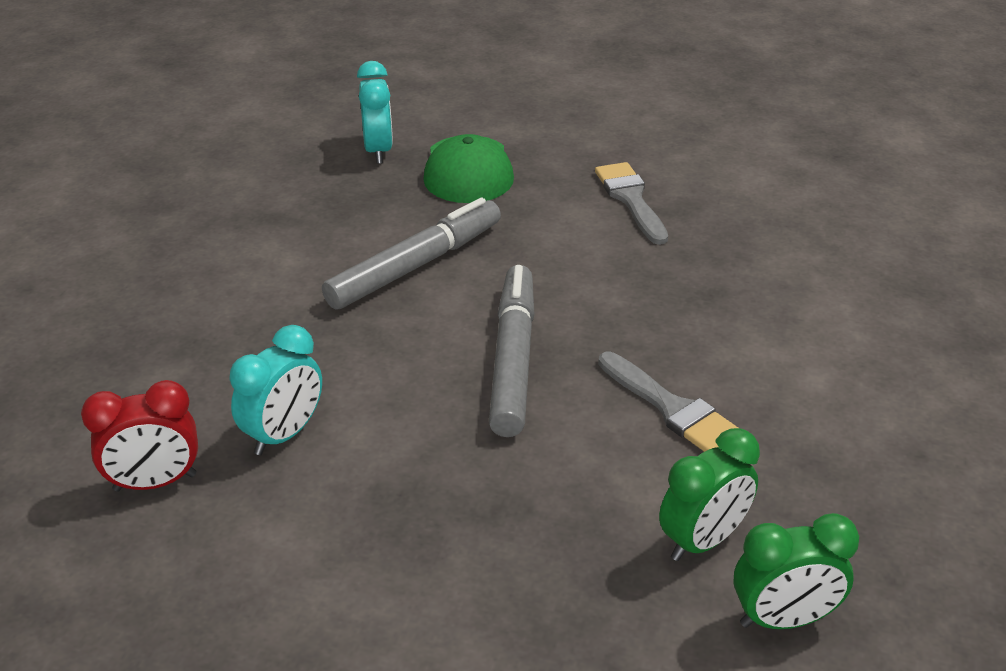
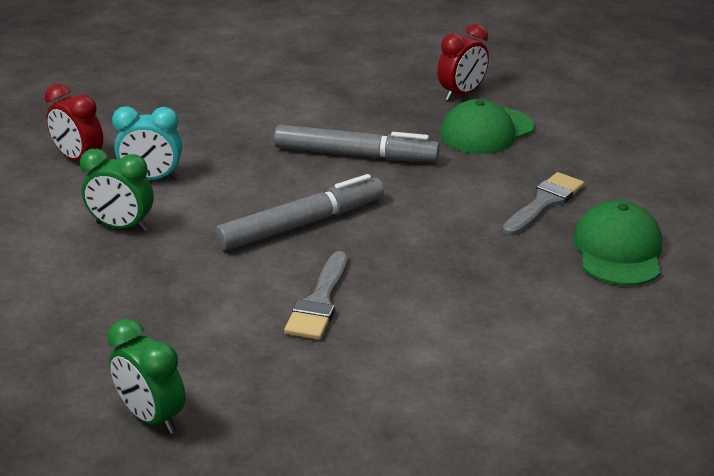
camera: 55 degrees right, 5 degrees down
(378, 151) = (461, 94): turquoise clock -> red clock
(702, 541) = (197, 359): green clock -> green clock (122, 227)
(744, 200) = (618, 250): none -> green cap

